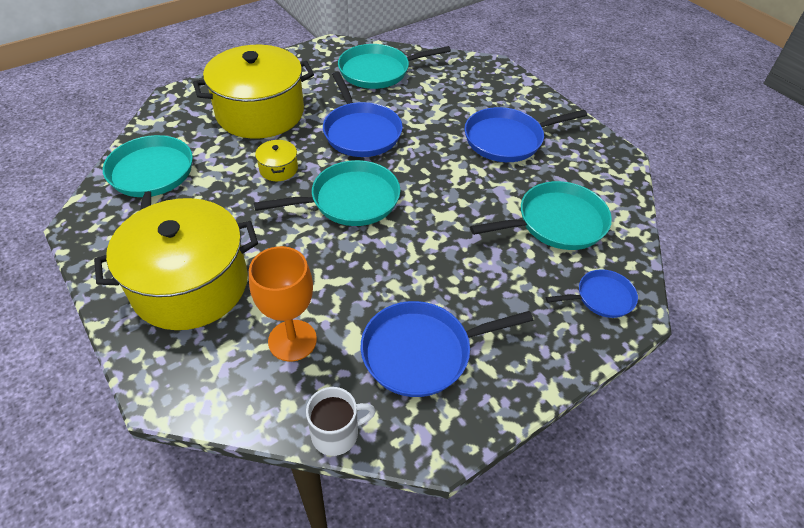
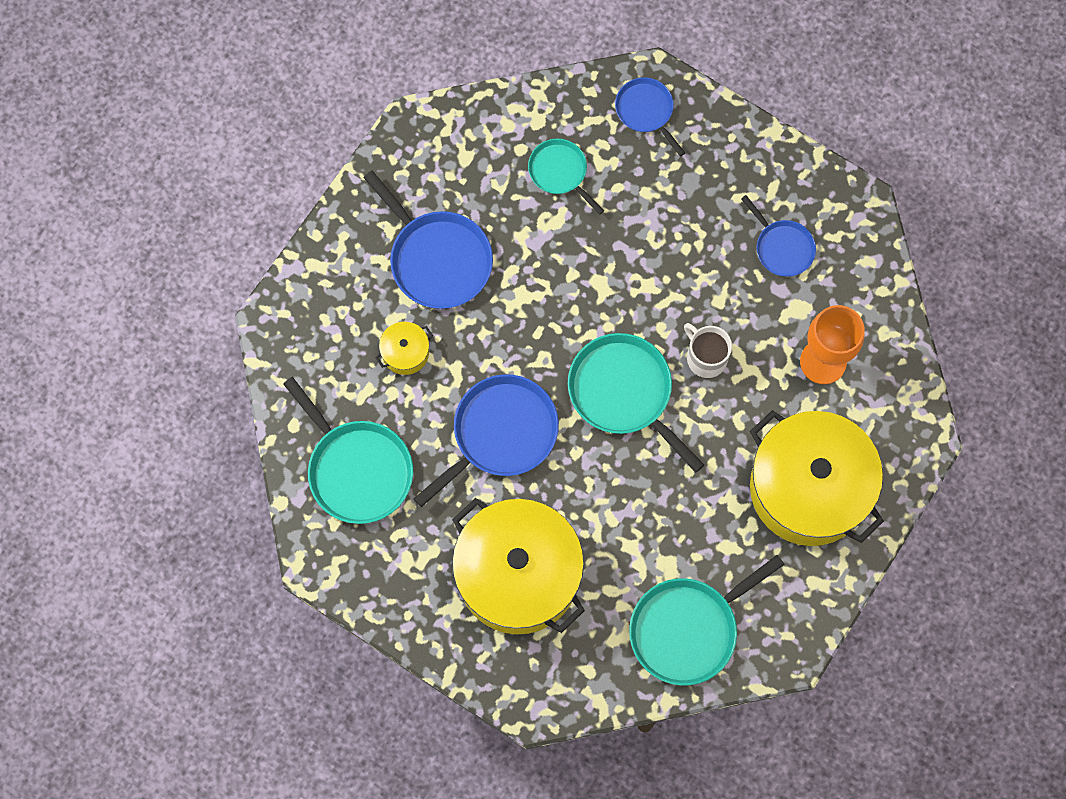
camera: 110 degrees left, 25 degrees up
(278, 169) = (610, 495): yellow pot -> yellow pot (405, 352)
(336, 433) = (889, 284): white mug -> white mug (706, 357)
(421, 352) = (782, 248): blue pan -> blue pan, size x0.58
(557, 222) = (560, 172): turquoise pan -> turquoise pan, size x0.58

